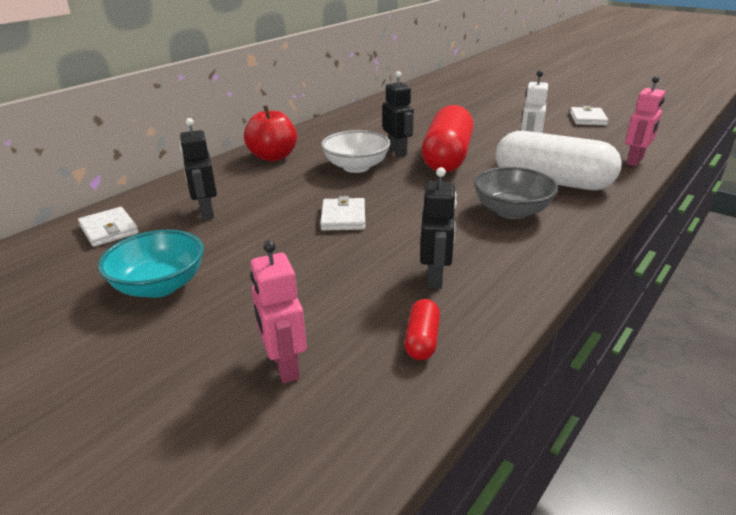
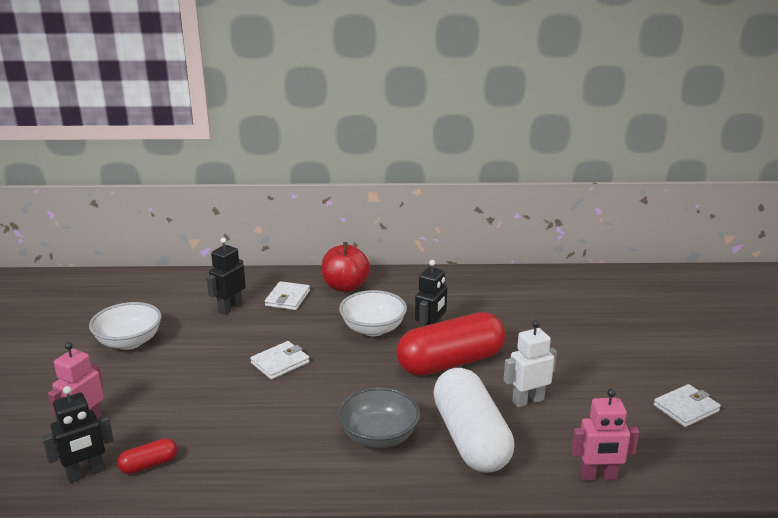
camera: 50 degrees right, 5 degrees down
(109, 230) = (174, 290): white wallet -> white wallet (287, 298)
(160, 286) = (129, 342): turquoise bowl -> white bowl
(435, 277) = (231, 439): black robot -> black robot (86, 473)

